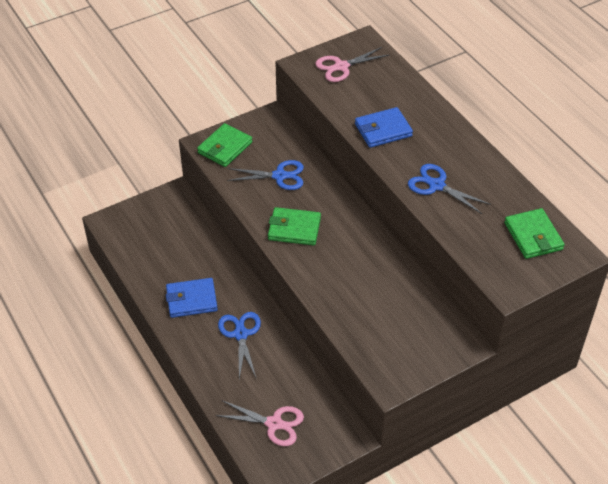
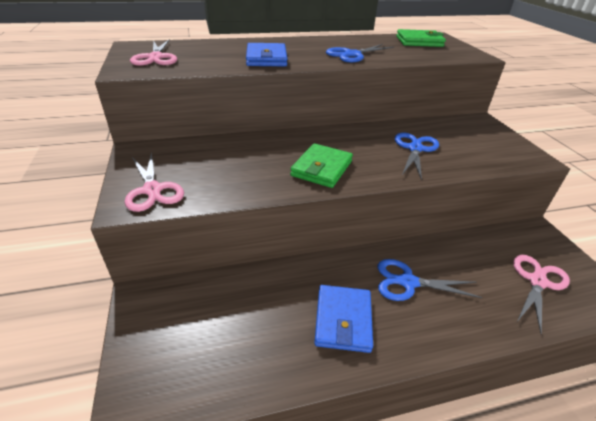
camera: 75 degrees left, 10 degrees down
(225, 148) = (152, 190): green wallet -> pink scissors
(279, 176) = (235, 162): blue scissors -> blue scissors (415, 149)

